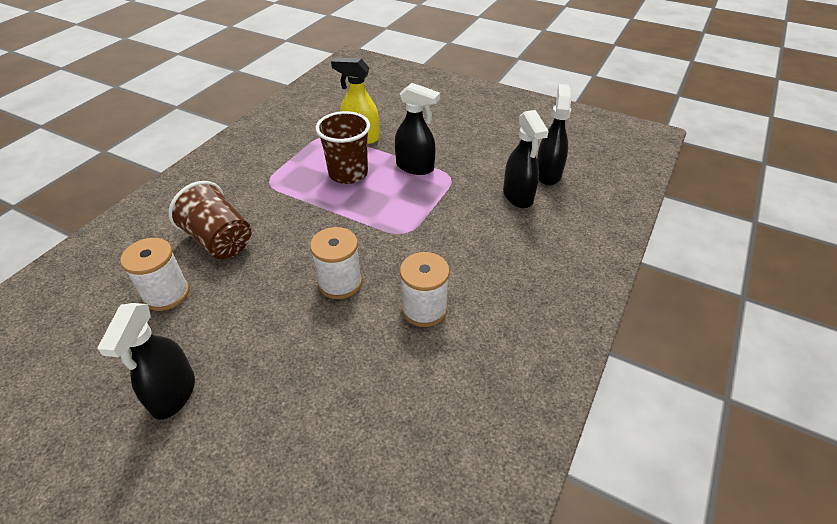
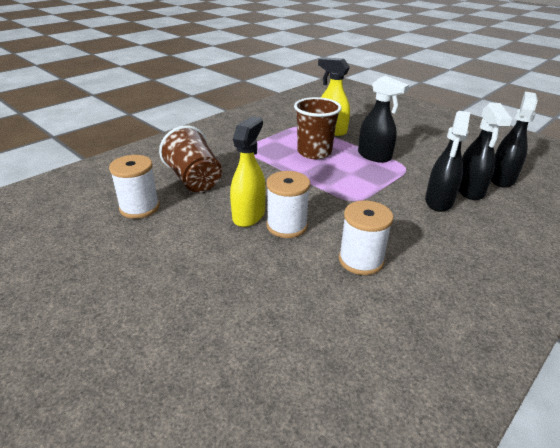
camera: 15 degrees right, 10 degrees down
(173, 394) = (117, 280): black spray bottle -> black spray bottle (439, 202)
(295, 277) = (249, 215): none -> yellow spray bottle

